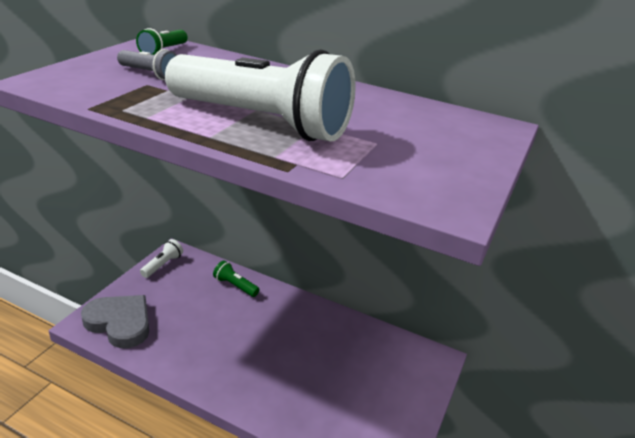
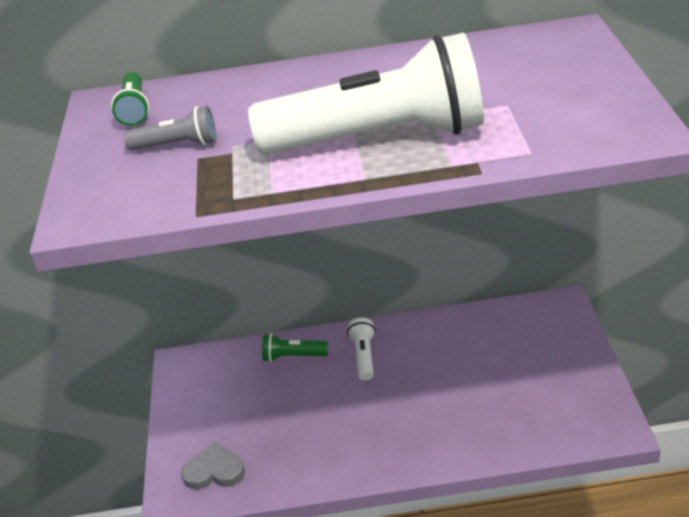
camera: 25 degrees left, 5 degrees up
(120, 323) = (214, 471): grey heart -> grey heart, size x0.62
(162, 265) = (184, 384): white flashlight -> white flashlight (363, 356)

